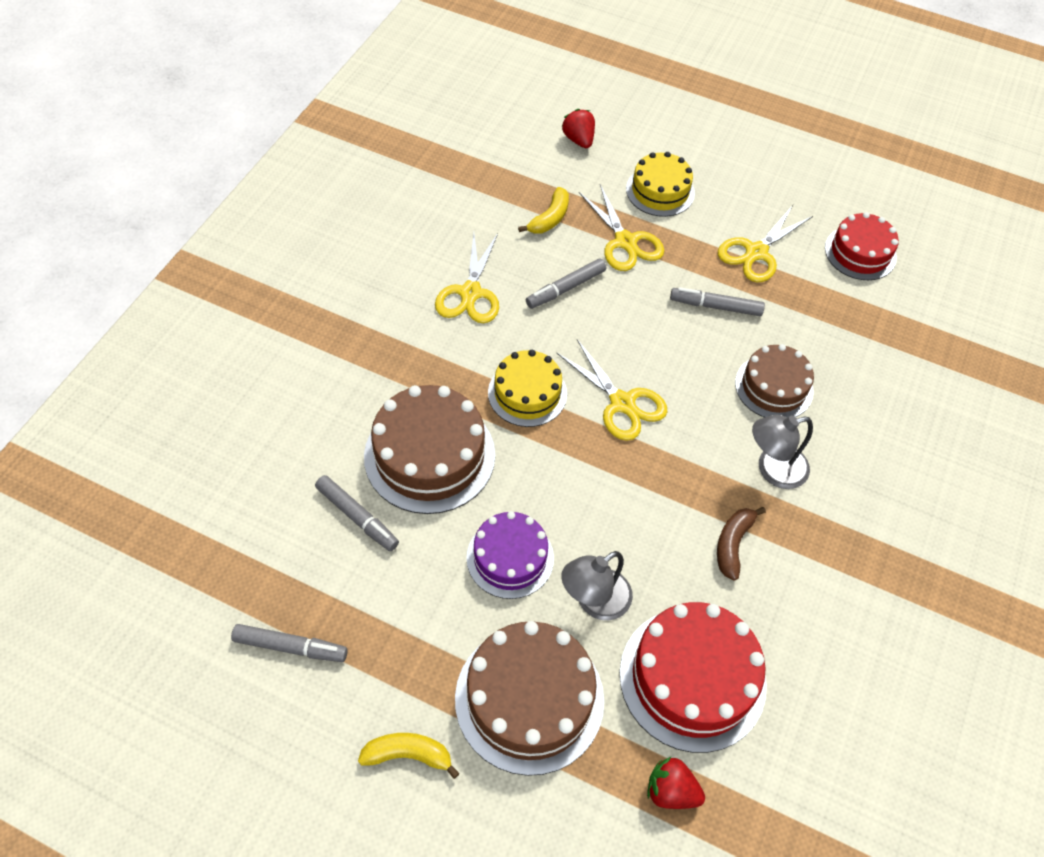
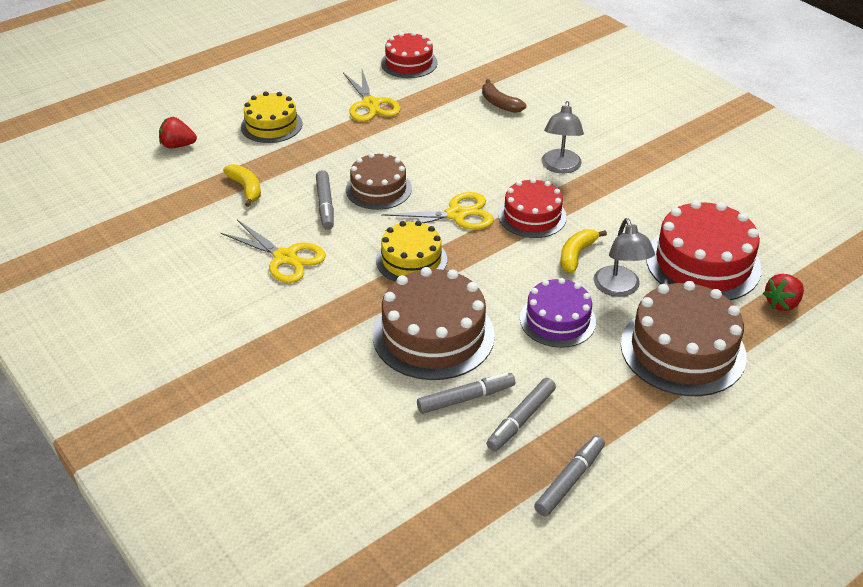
camera: 60 degrees left, 15 degrees down
(408, 755) = (701, 433): yellow banana -> yellow banana (576, 255)
(625, 242) = (306, 159): yellow scissors -> none
(665, 473) = (532, 216): none -> red cake
(715, 306) = (403, 140): grey marker -> grey marker (521, 419)
(733, 544) = (609, 207): brown banana -> brown banana (500, 104)
(774, 387) = (493, 141): brown cake -> brown cake (378, 189)

